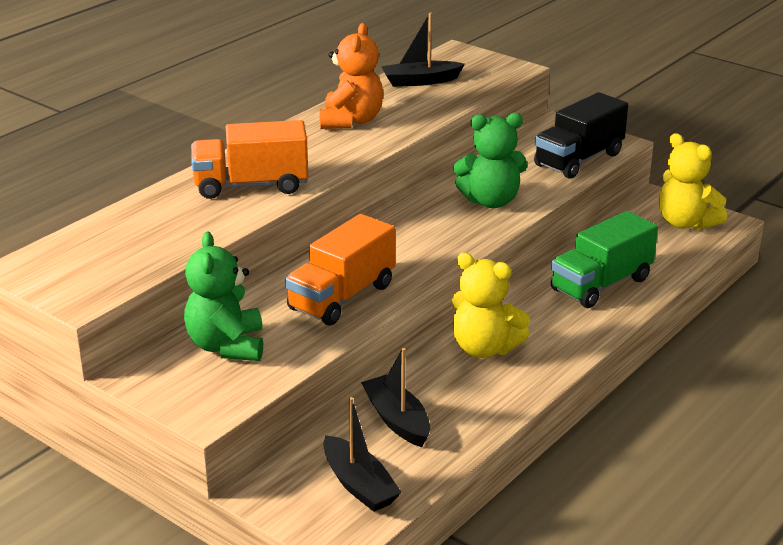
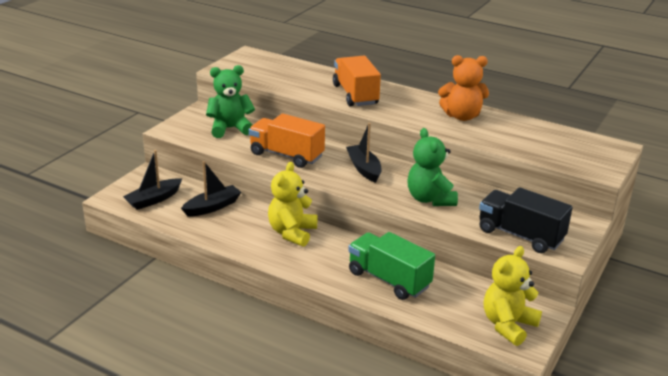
camera: 80 degrees right, 0 degrees up
(420, 81) = (546, 135): black boat -> black boat (364, 168)

